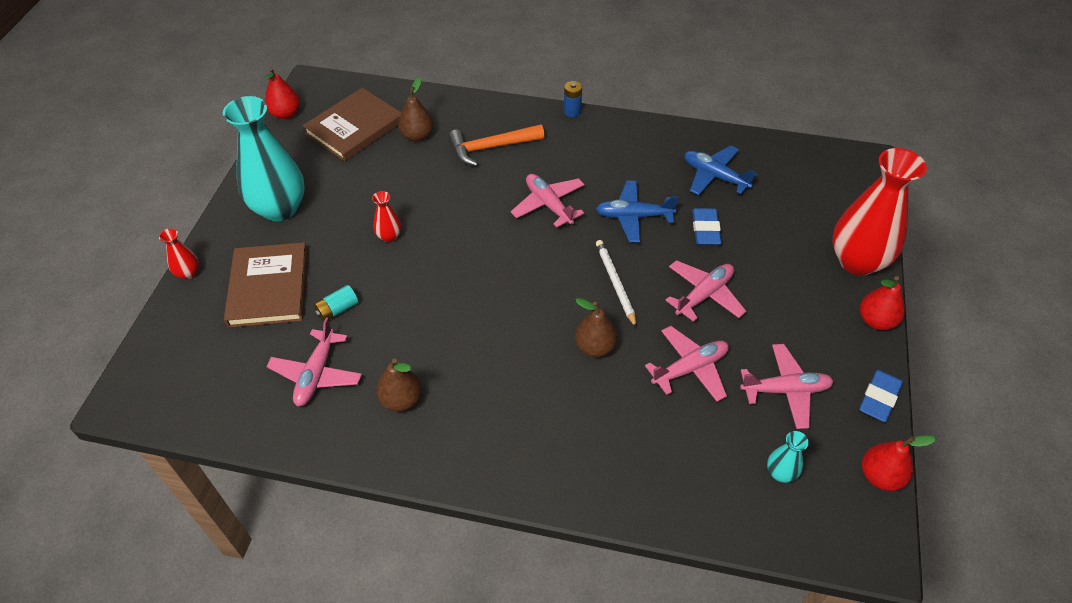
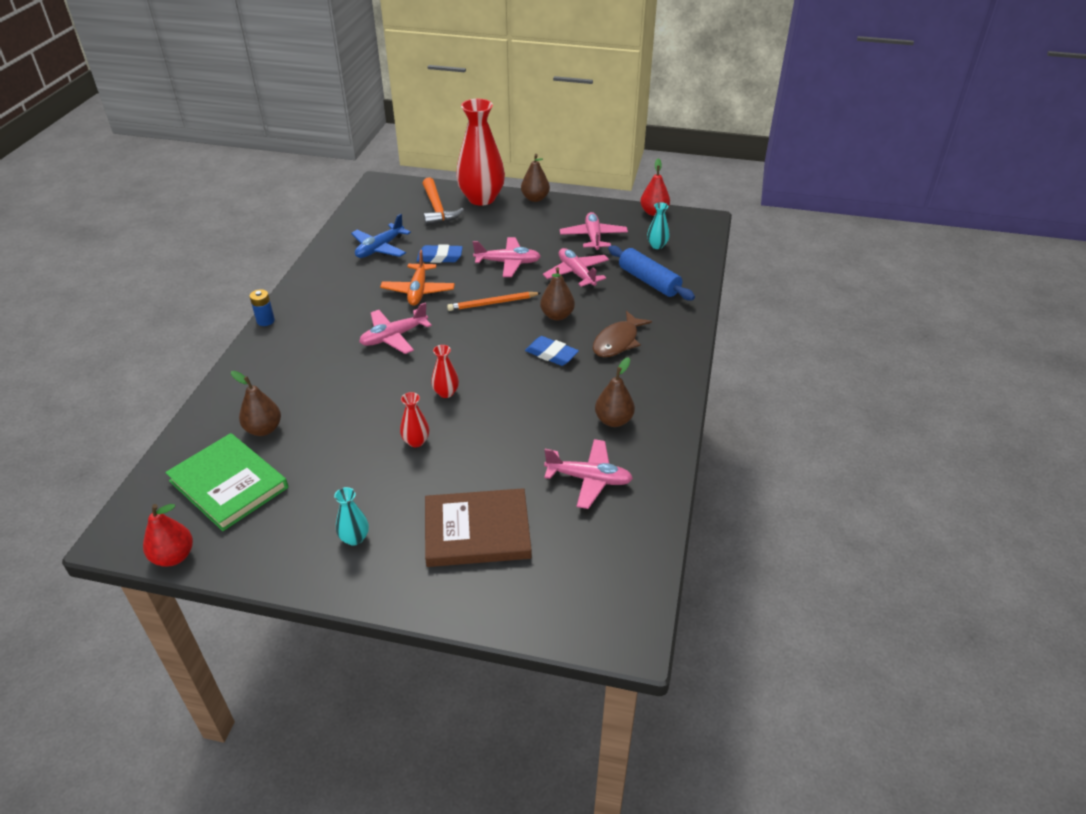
camera: 90 degrees left, 10 degrees down
(188, 273) = (447, 611): red vase -> red vase (446, 393)
(280, 208) = (354, 538): turquoise vase -> turquoise vase, size x0.43
(337, 309) = (511, 472): turquoise battery -> none
(354, 127) = (228, 484): brown book -> green book
(491, 148) = (302, 374): orange hammer -> orange hammer (437, 209)
(544, 410) = (617, 341): none -> brown fish
(615, 284) = (493, 303): white pencil -> orange pencil
(633, 216) = (418, 291): blue plane -> orange plane
(683, 455) = (649, 281): none -> blue rolling pin
(704, 295) = (508, 263): pink plane -> pink plane turned 135 degrees clockwise
(876, 321) = (535, 198): red pear -> brown pear
(879, 398) = (597, 205): blue eraser -> blue eraser (551, 354)

